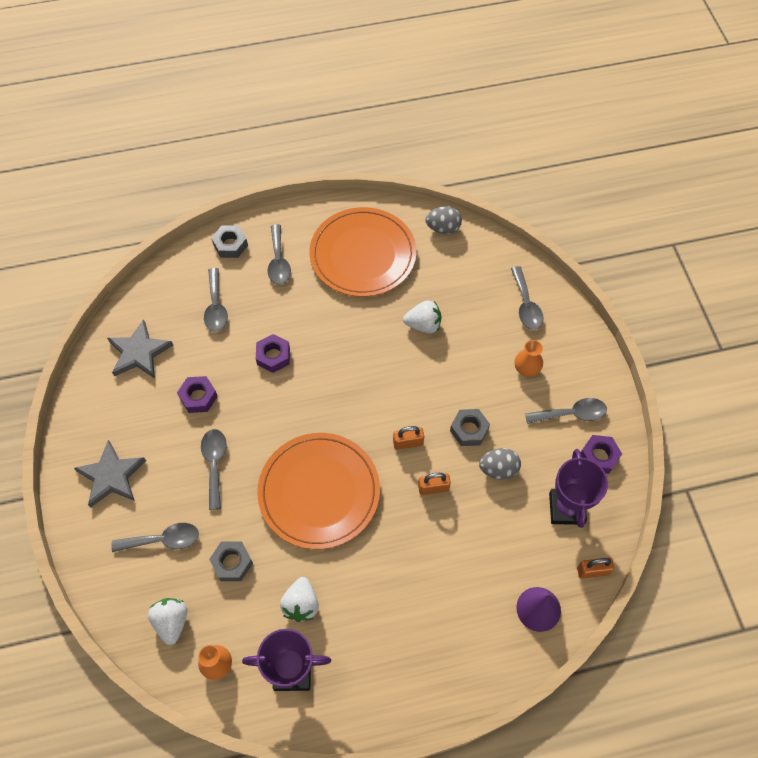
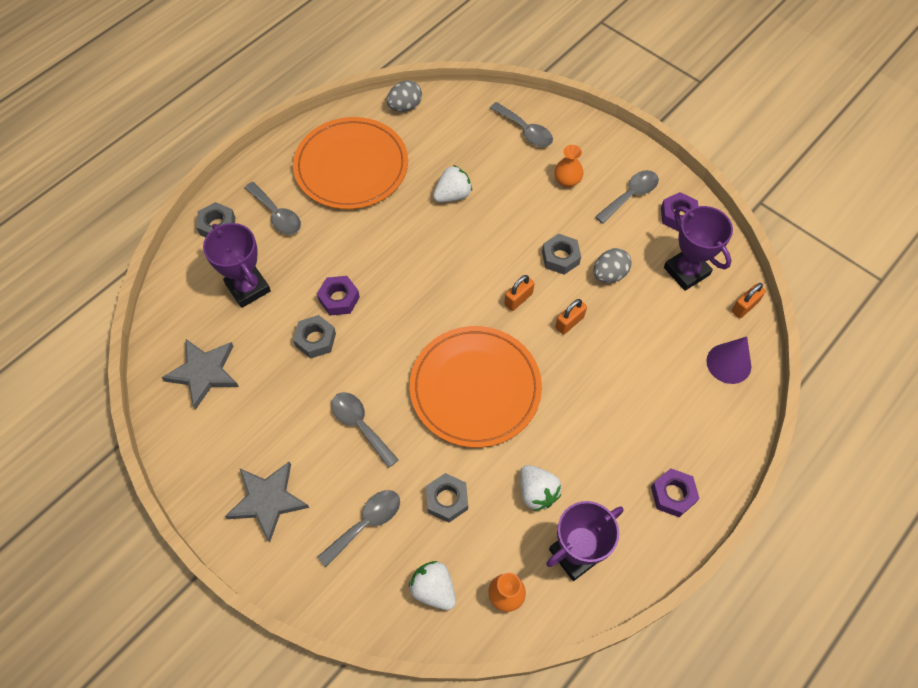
camera: 35 degrees left, 0 degrees up
(198, 397) = (296, 377): purple nut -> purple nut (673, 495)
(216, 307) = (248, 288): grey spoon -> purple trophy
(233, 377) = (315, 340): none -> grey nut

